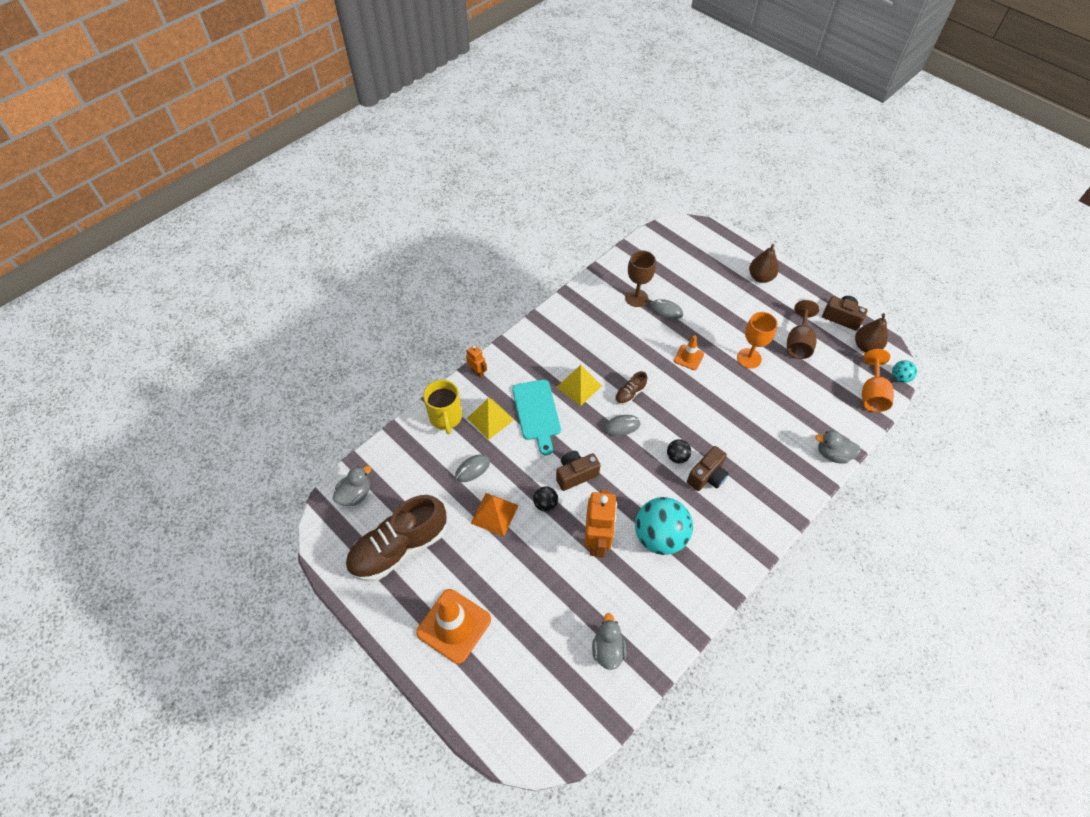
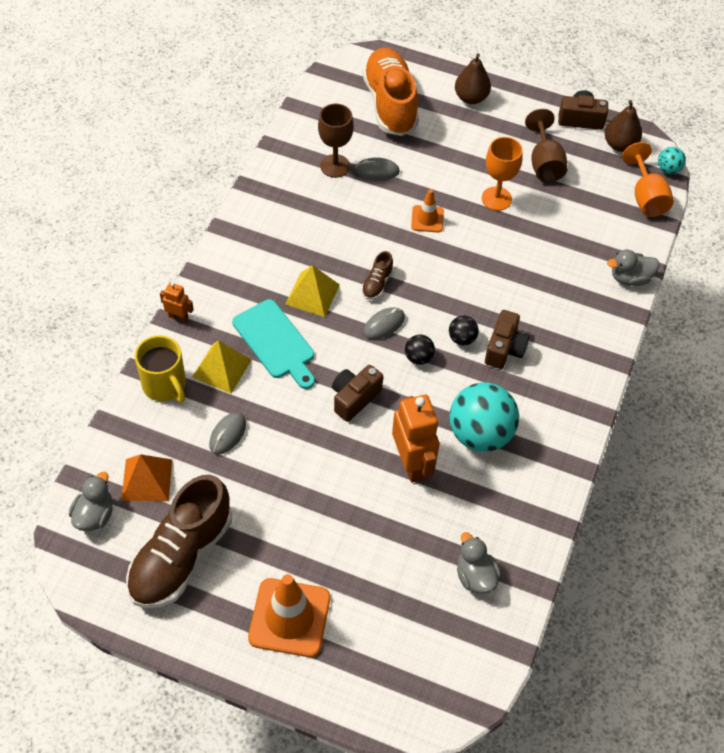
camera: 25 degrees left, 0 degrees up
(494, 514) = (279, 476): orange pyramid -> orange pyramid (147, 479)
(545, 504) = (334, 444): black ball -> black ball (418, 357)
(697, 264) = (390, 103): none -> orange shoe

